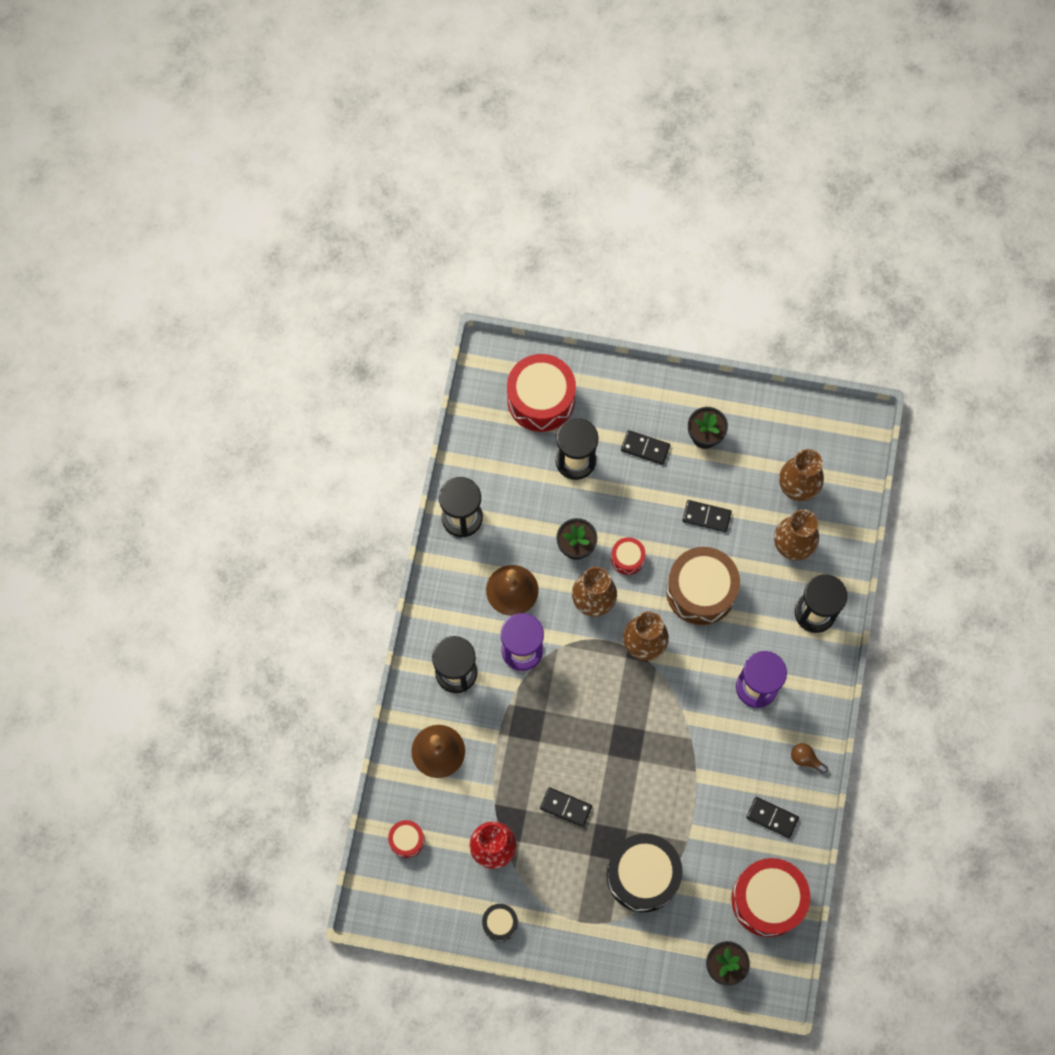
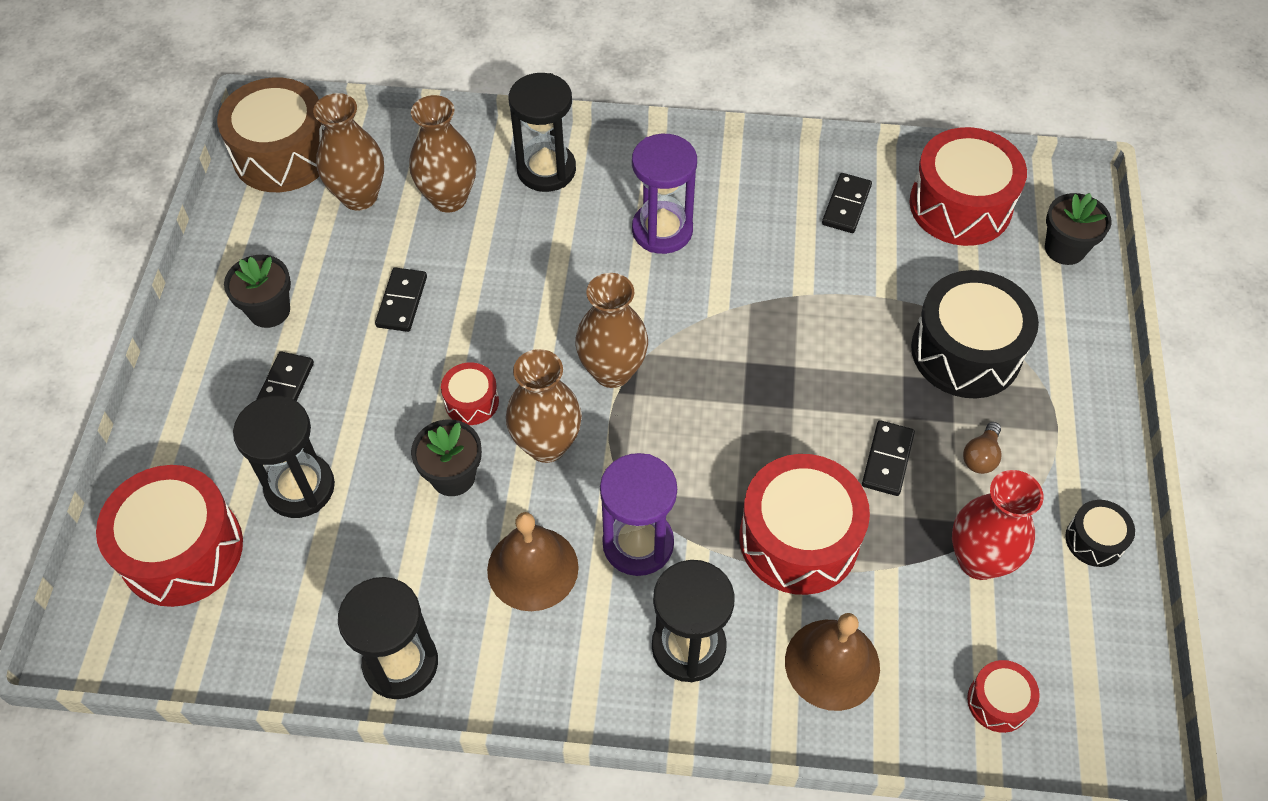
camera: 95 degrees left, 15 degrees down
(517, 744) = (799, 539): none -> red drum
(701, 591) = (521, 303): brown drum -> brown drum (282, 154)
(805, 759) = (757, 172): brown light bulb -> brown light bulb (981, 456)

